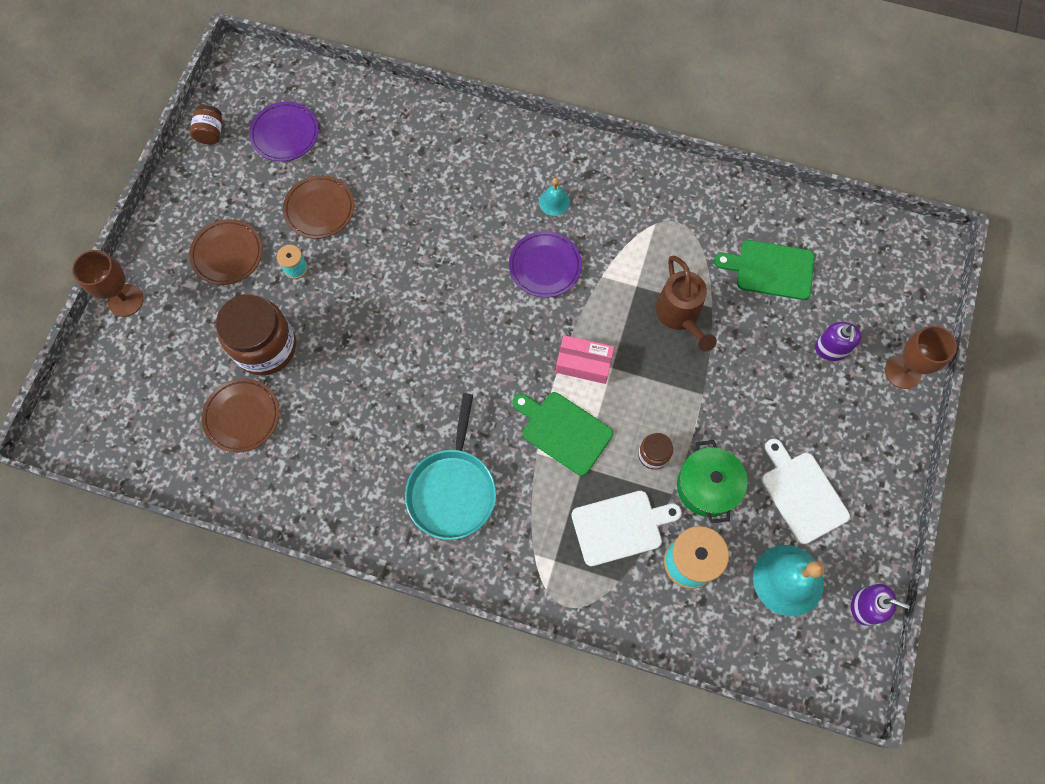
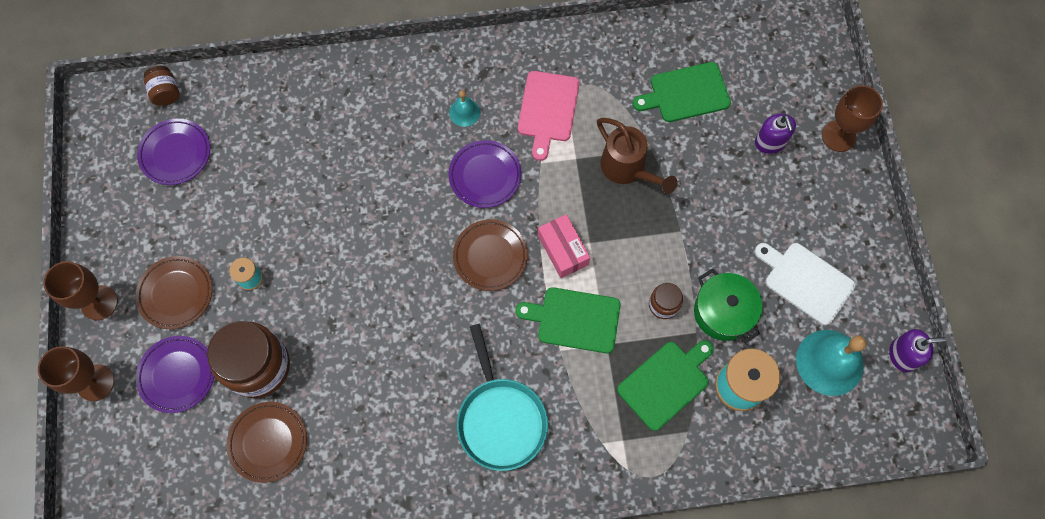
camera: 25 degrees left, 0 degrees up
(161, 234) = (99, 302): none -> brown goblet
(195, 324) = (177, 375): none -> purple plate
(211, 133) = (100, 182): brown jar -> brown jar (166, 92)
(319, 209) = (246, 212): brown plate -> brown plate (490, 256)
(583, 363) = (563, 250): pink box -> pink box turned 75 degrees clockwise
(620, 527) = (665, 383): white cutting board -> green cutting board
(632, 231) = (548, 110): none -> pink cutting board

